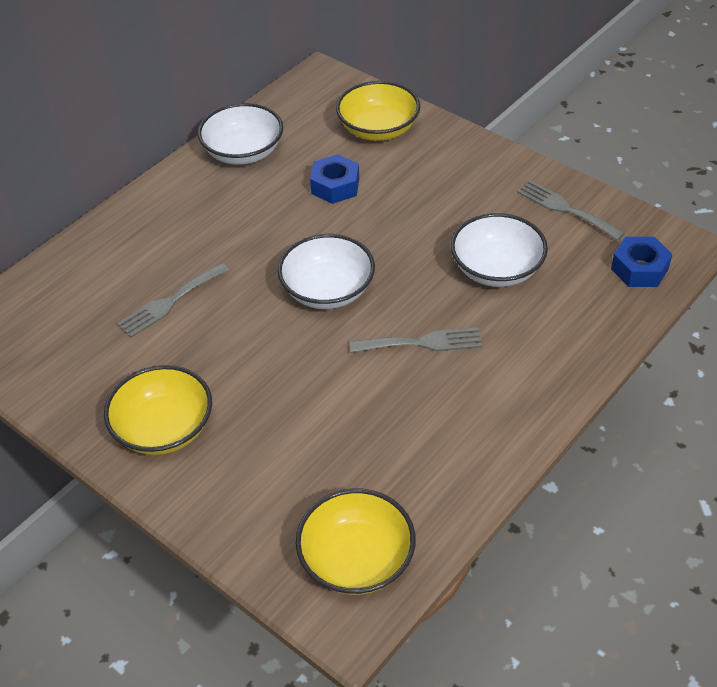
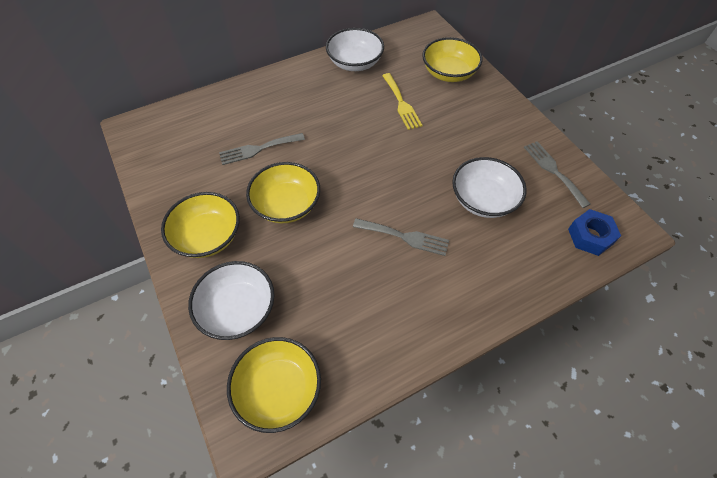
camera: 20 degrees right, 10 degrees up
(249, 356) = (286, 205): none -> yellow bowl
(328, 290) = (360, 175): white bowl -> white bowl (238, 309)
(335, 186) = (401, 103): blue nut -> yellow fork

